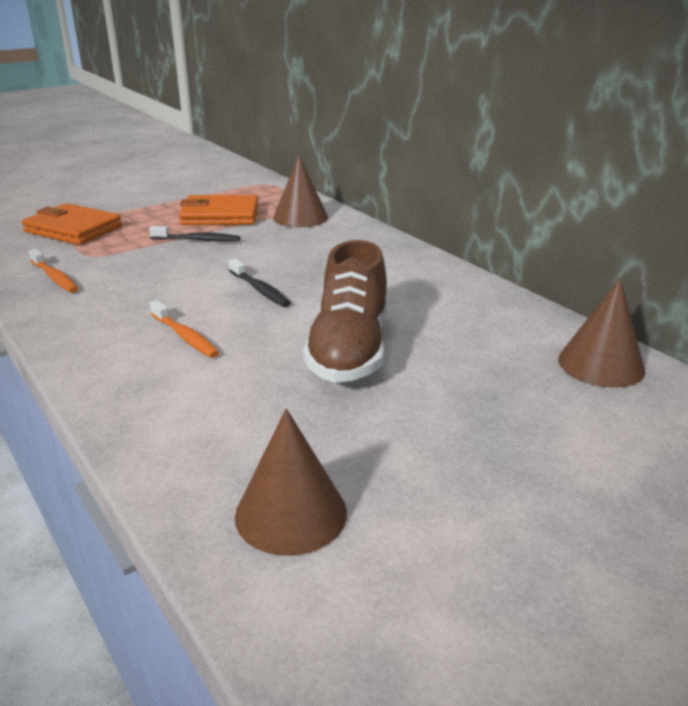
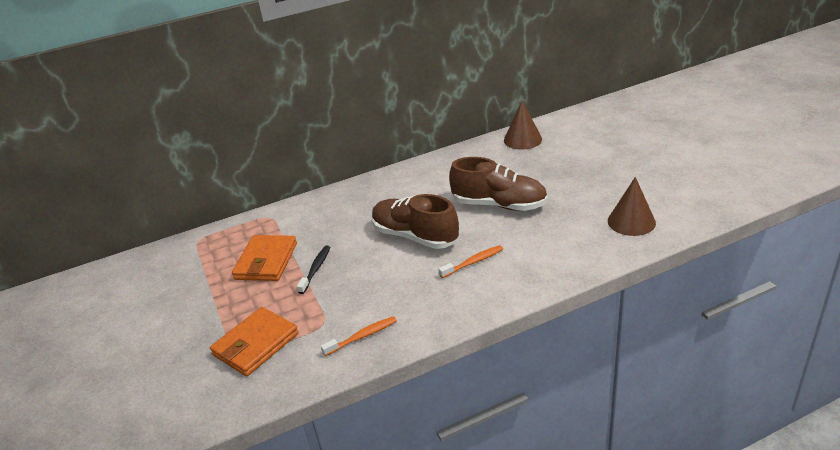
camera: 75 degrees left, 5 degrees up
(260, 290) = (415, 236): black toothbrush -> brown shoe
(300, 217) = (292, 222): brown cone -> none

